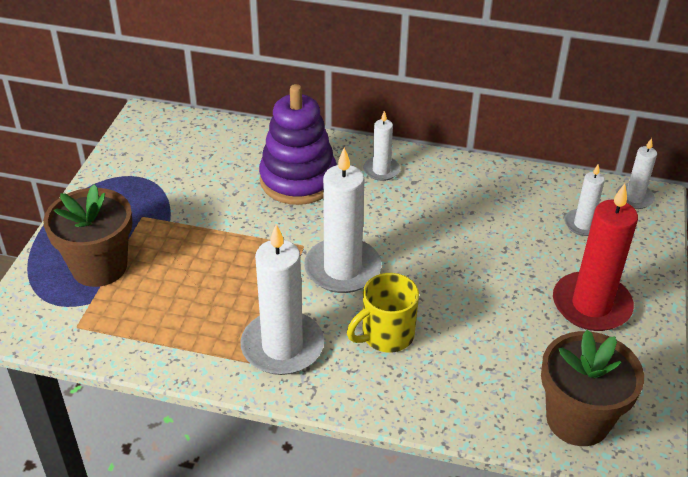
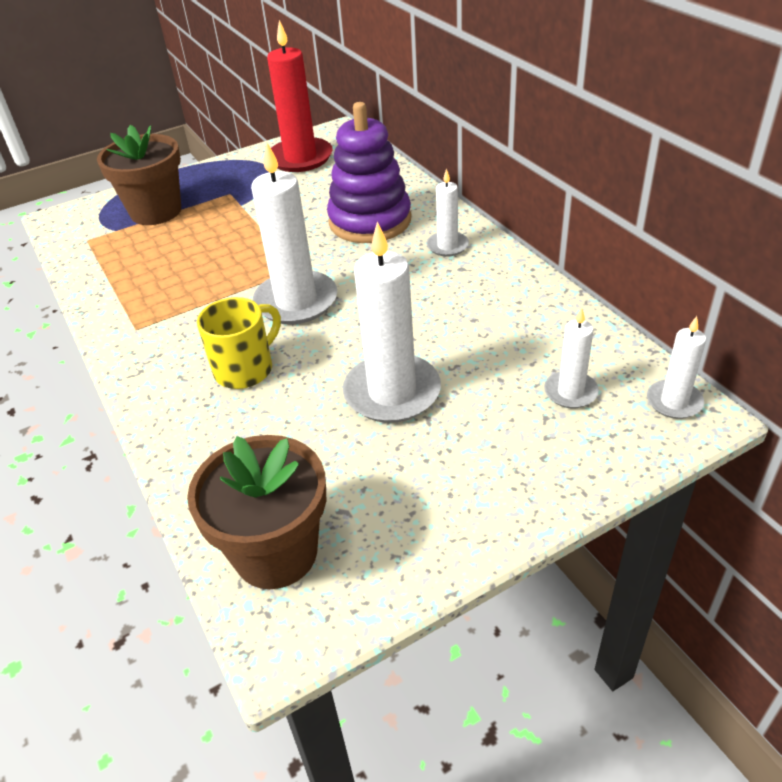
camera: 50 degrees right, 0 degrees up
(282, 346) = (168, 329): white candle -> white candle (392, 392)
(386, 335) = (245, 369): yellow mug -> yellow mug turned 120 degrees clockwise
(591, 305) = (457, 467): red candle -> red candle (300, 158)

